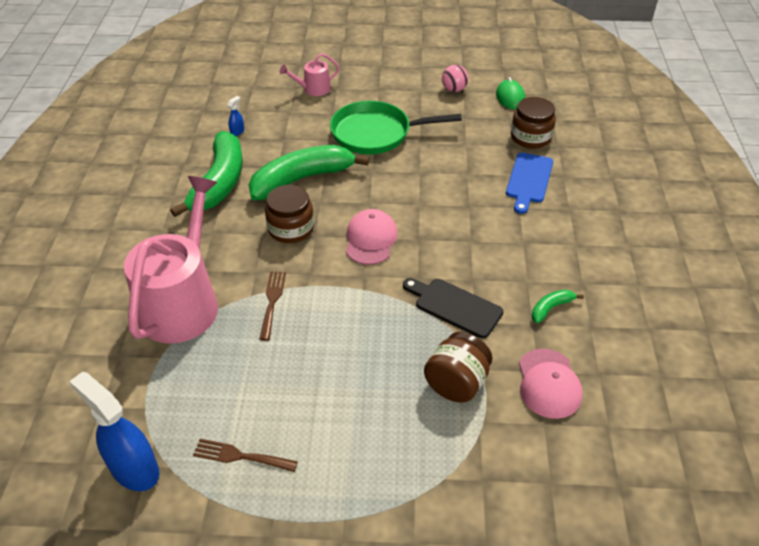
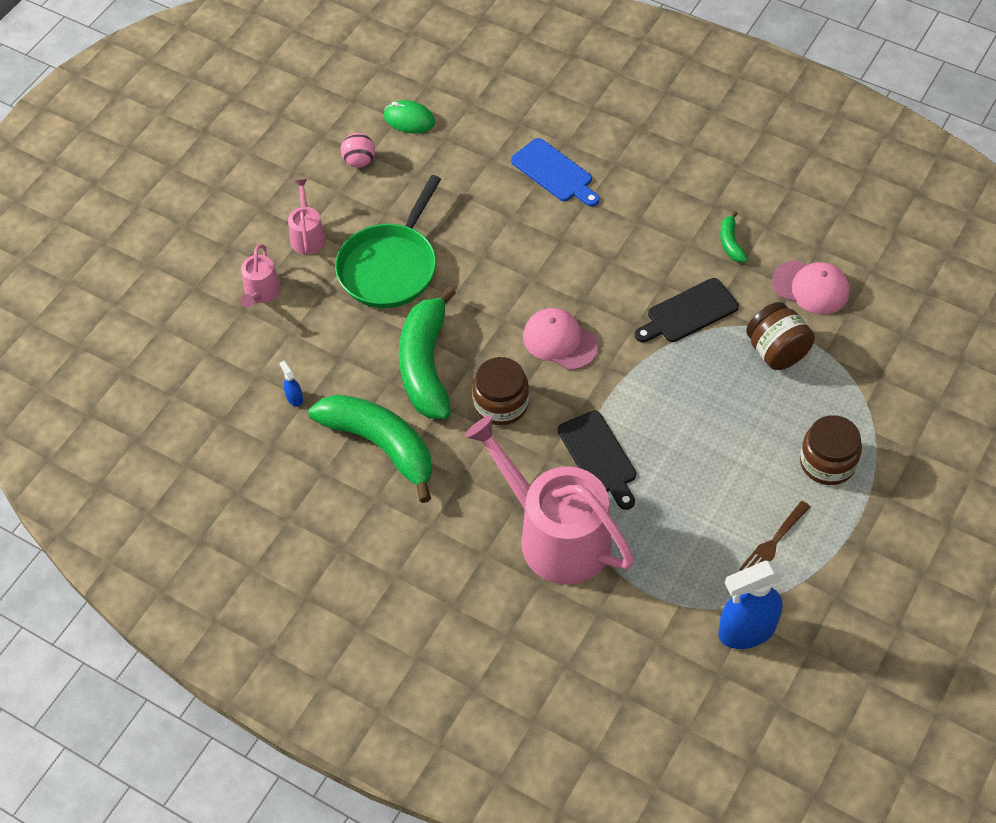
camera: 60 degrees left, 10 degrees up
(272, 301) = (599, 456): brown fork -> black cutting board
(373, 91) = (307, 236): none -> pink watering can
(530, 137) = (489, 137): brown jar -> brown jar (827, 462)

